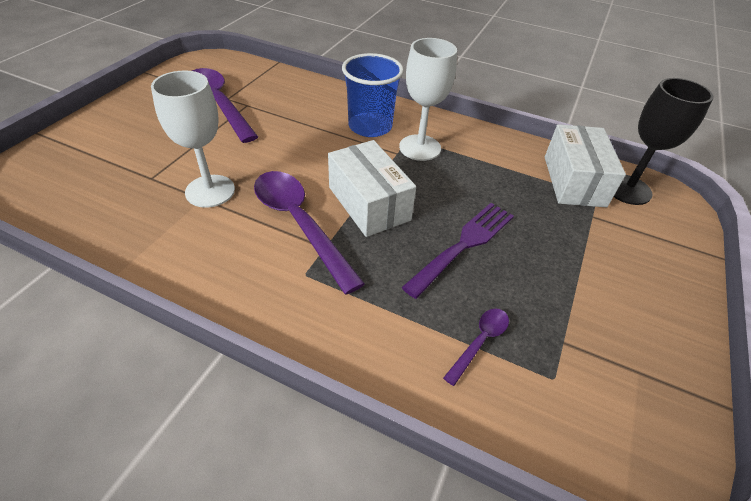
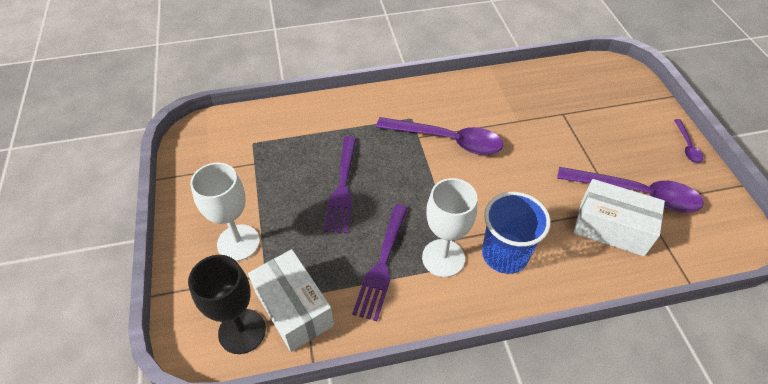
camera: 145 degrees right, 5 degrees up
(210, 191) = (521, 127): white goblet -> white goblet (238, 242)
(369, 203) = (425, 179): white box -> white box (611, 227)
(475, 168) = (382, 265): none -> purple fork
(480, 342) = (297, 138): purple spoon -> purple spoon (687, 146)

